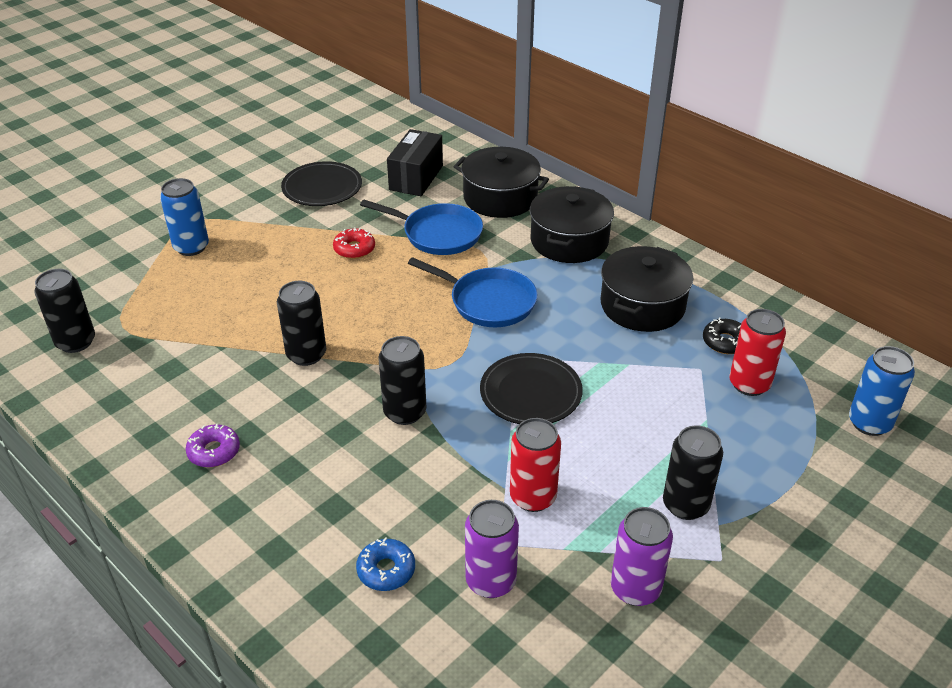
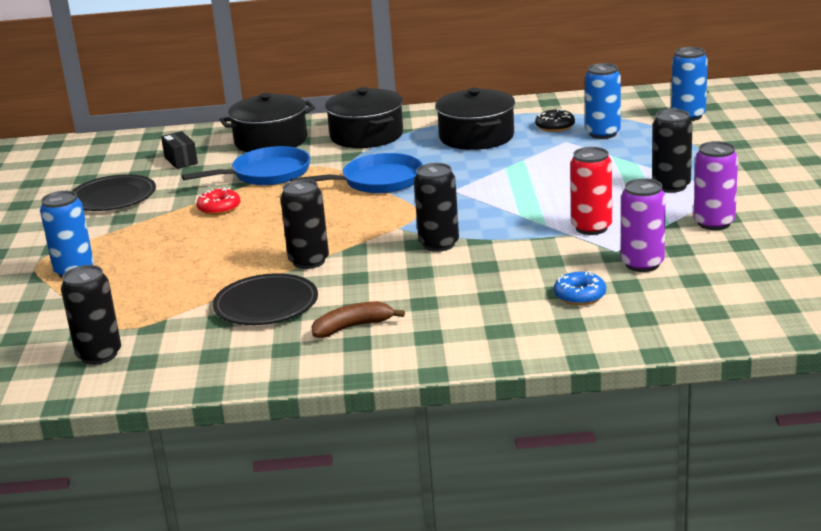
camera: 45 degrees left, 15 degrees down
(214, 451) = (353, 327): purple donut -> brown banana
(416, 178) = (181, 160): black box -> black box, size x0.62
(530, 393) = (495, 197): black plate -> black plate (266, 304)
(749, 384) = (603, 133): red can -> blue can

